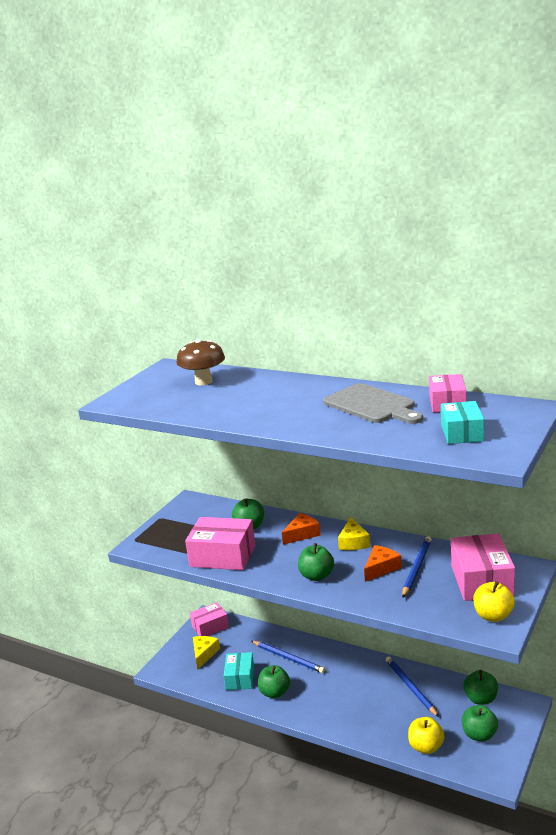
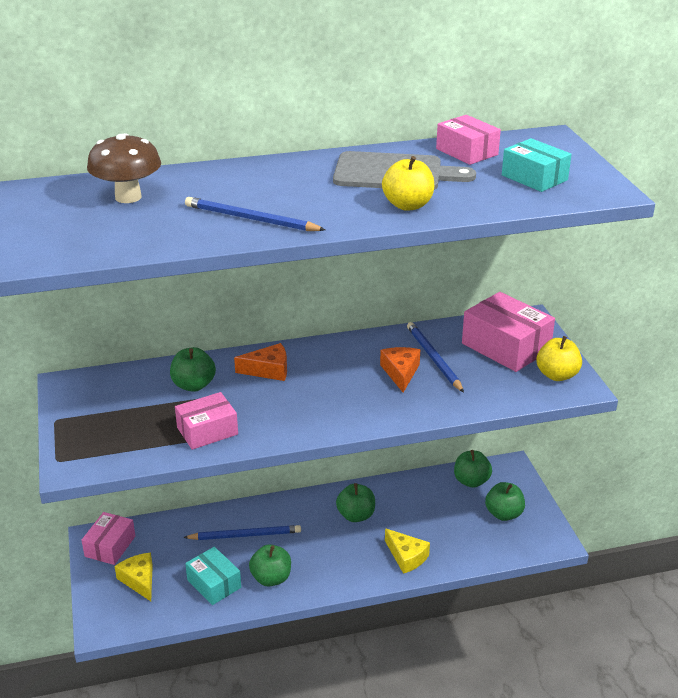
camera: 45 degrees left, 10 degrees up
(222, 556) = (207, 431): pink box -> pink box, size x0.64
(302, 534) = (268, 370): orange cheese -> orange cheese turned 75 degrees clockwise
(316, 576) = (346, 408): green apple -> green apple (356, 515)
(353, 542) = (336, 357): yellow cheese -> yellow cheese (406, 557)
(410, 687) = (400, 502): blue pencil -> blue pencil (250, 219)
(426, 747) = (472, 550): yellow apple -> yellow apple (408, 205)

